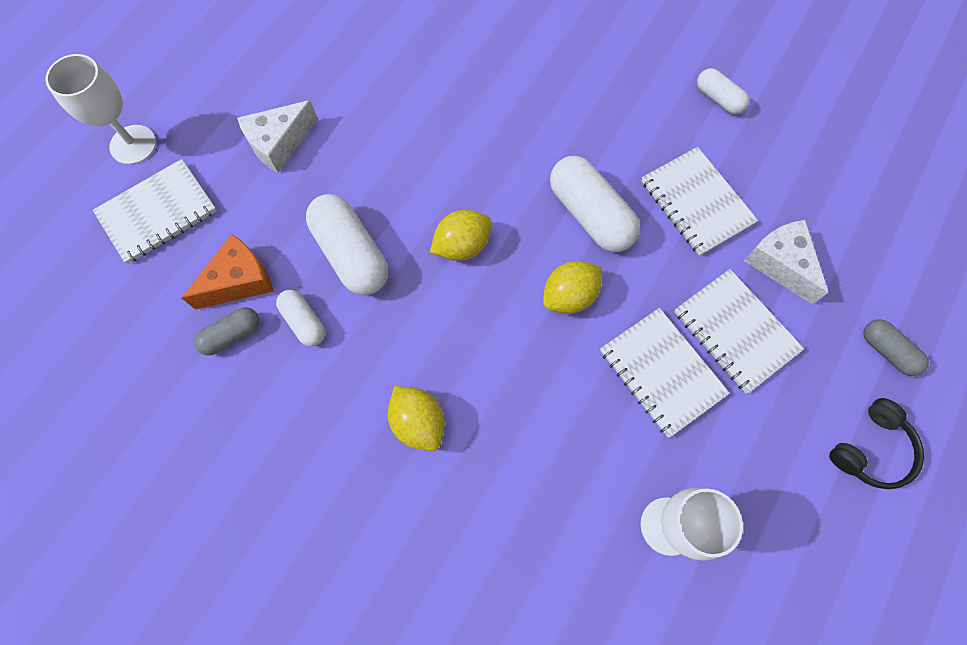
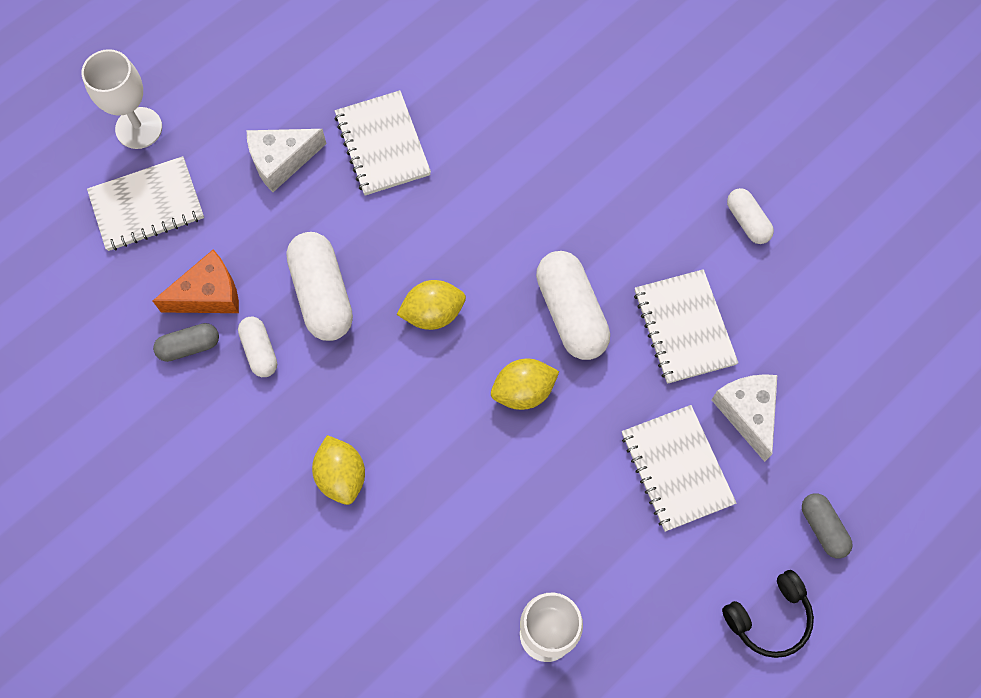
camera: 15 degrees right, 0 degrees up
(661, 372) = (589, 490): white notebook -> white notebook (382, 145)

